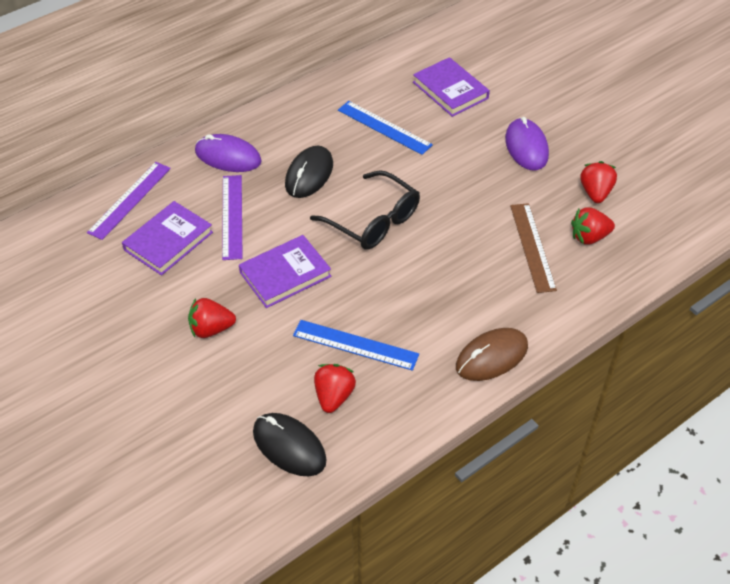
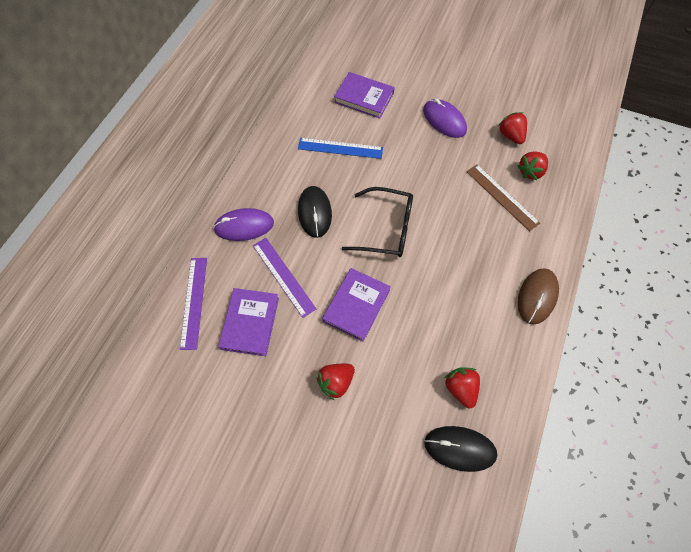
camera: 30 degrees left, 15 degrees up
(355, 345) = (445, 337): blue ruler -> none

